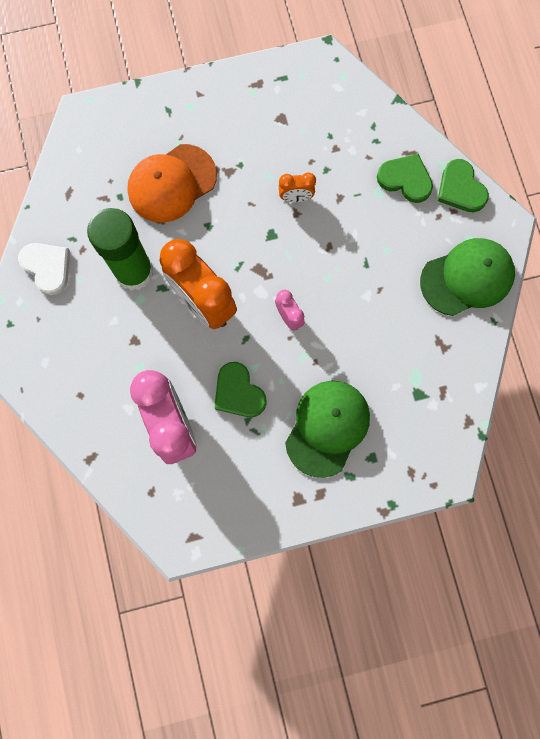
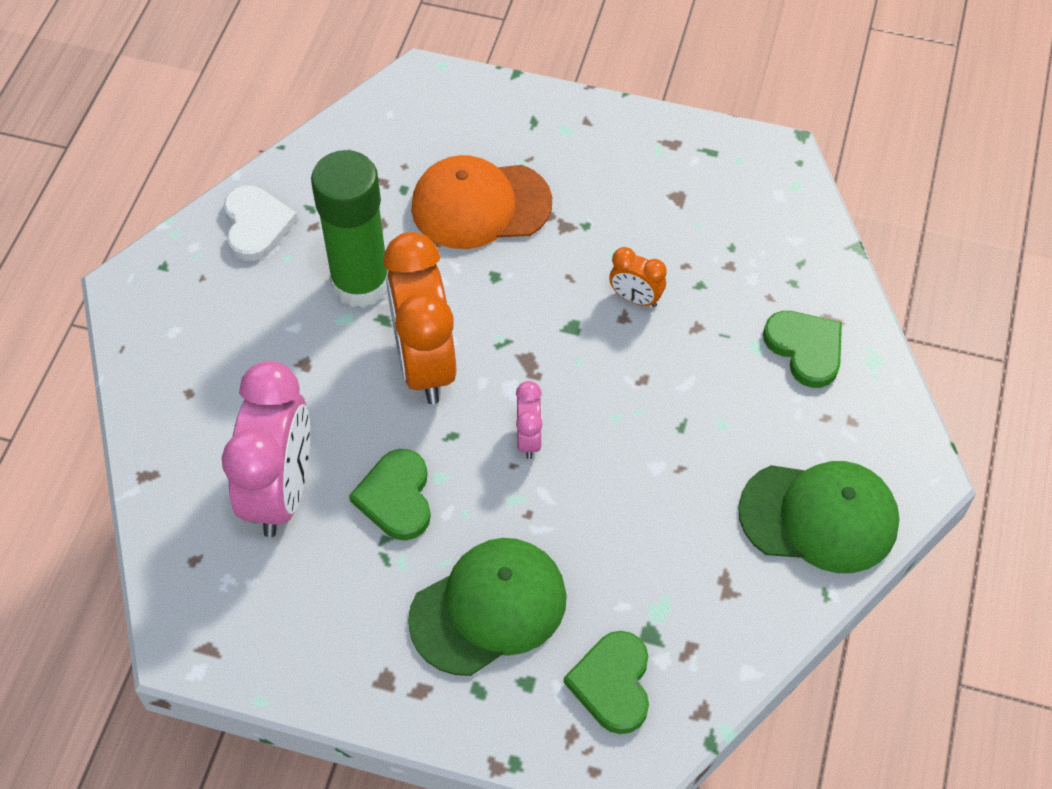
camera: 30 degrees right, 20 degrees down
(460, 189) = (880, 398): green heart -> green heart (612, 683)

